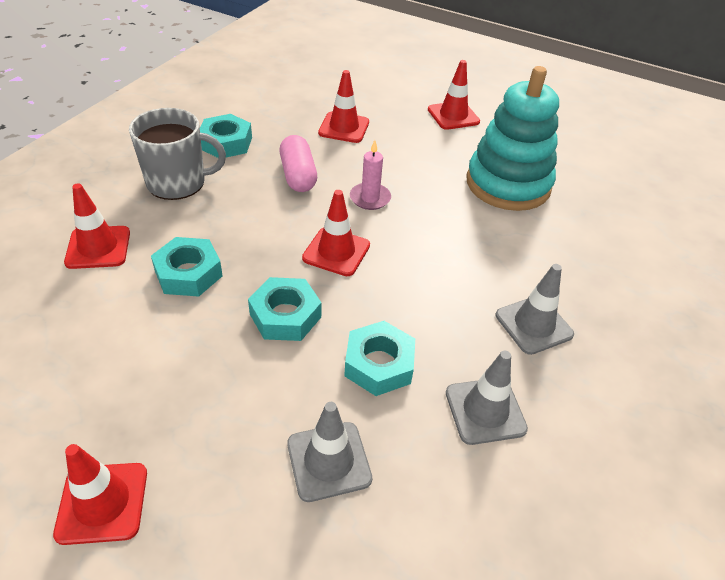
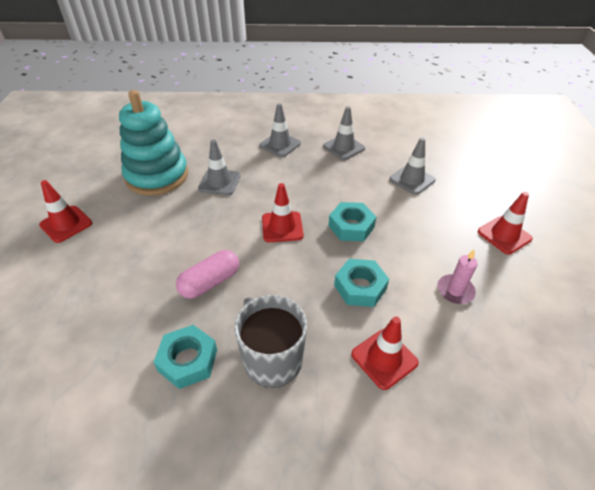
camera: 115 degrees left, 0 degrees up
(344, 128) = (117, 284): red traffic cone -> none
(370, 198) = (214, 232): pink candle -> pink candle (455, 290)
(379, 364) = (349, 182): turquoise nut -> none
(464, 229) = (219, 182): none -> grey traffic cone

